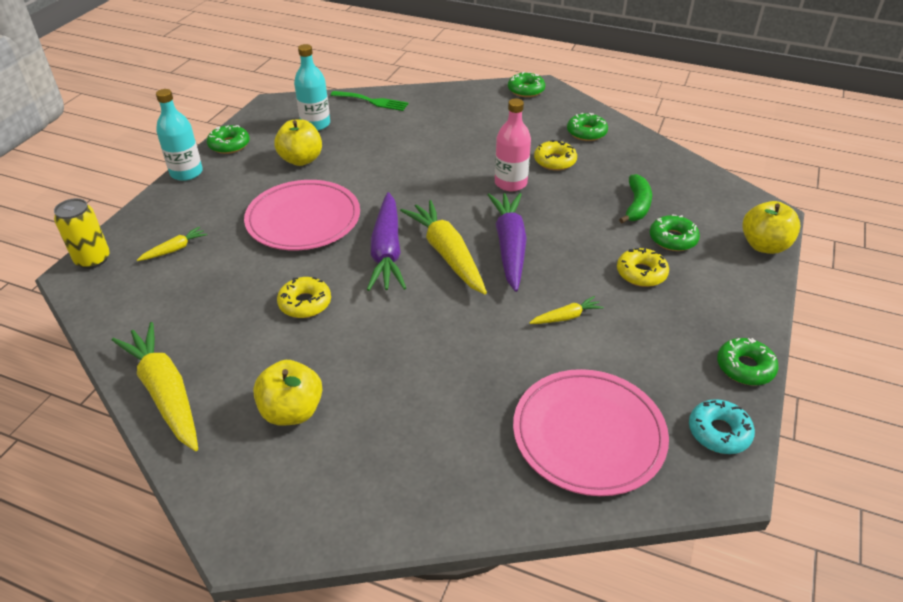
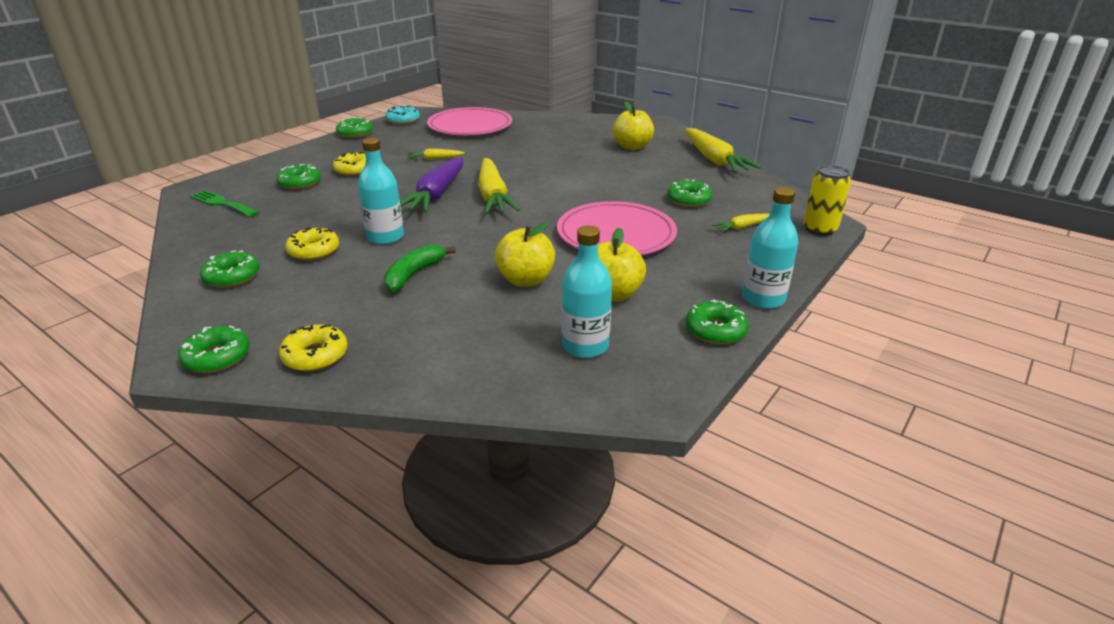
camera: 165 degrees left, 10 degrees down
(223, 285) = (688, 200): none -> green donut
(305, 303) = (620, 184): yellow donut -> yellow donut (315, 356)
(372, 101) = (479, 376): green fork -> green fork (222, 203)
(387, 251) = (543, 203): purple carrot -> none
(510, 183) = (385, 237): pink bottle -> turquoise bottle
(636, 205) = (292, 206): green banana -> green banana (414, 274)
(764, 245) = (239, 172): yellow apple -> yellow apple (526, 280)

